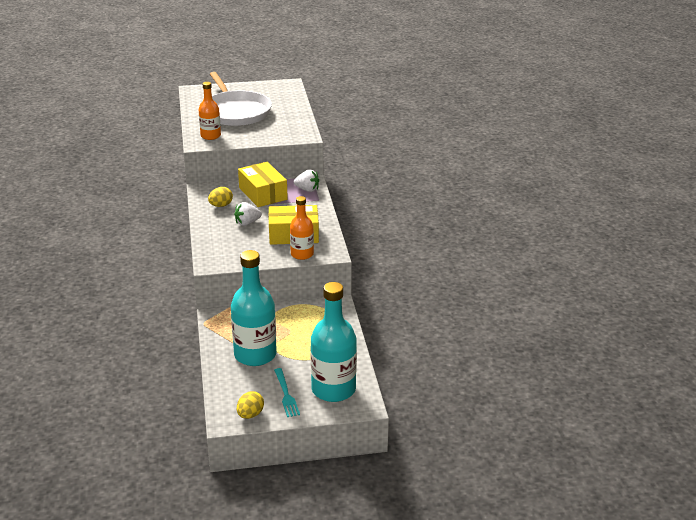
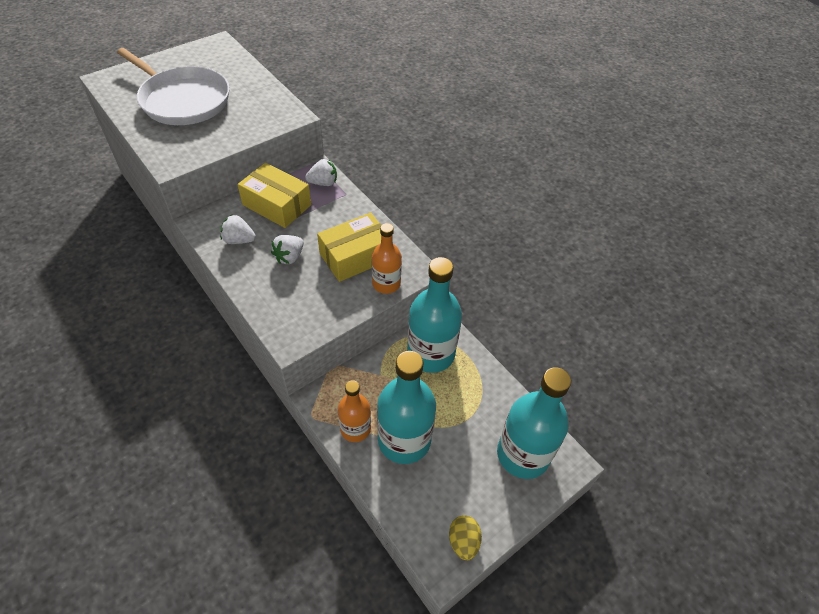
camera: 30 degrees left, 20 degrees up
(210, 136) = (177, 147): orange bottle -> orange bottle (355, 429)
(221, 205) = (239, 240): yellow egg -> white strawberry
(286, 394) = (480, 488): turquoise fork -> none
(315, 318) = (430, 354): none -> turquoise bottle

